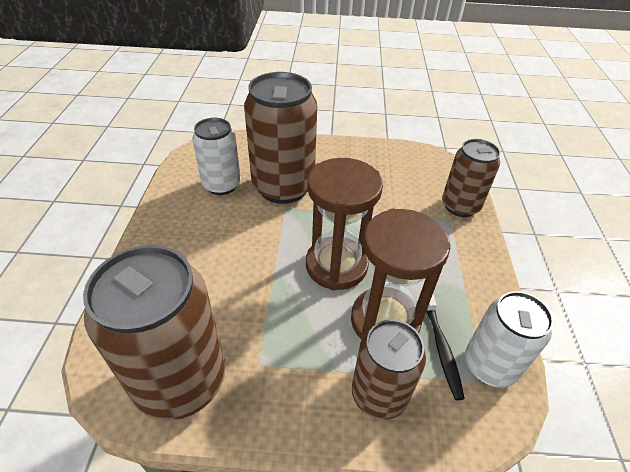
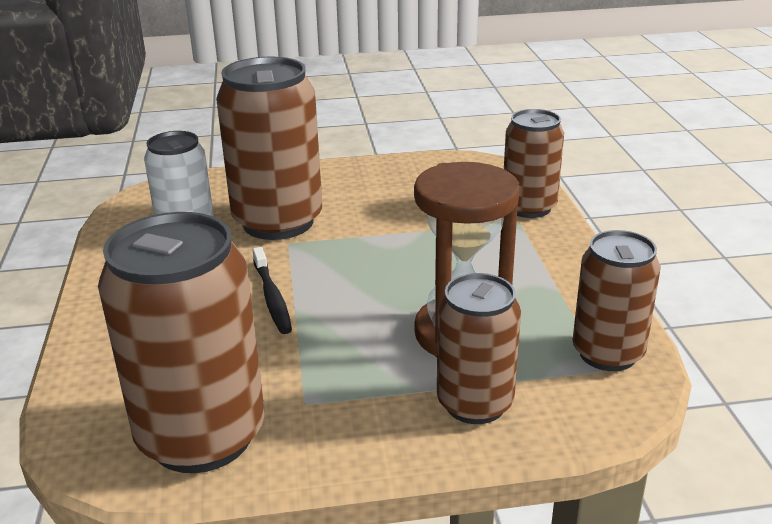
camera: 10 degrees left, 15 degrees down
(336, 265) = (379, 290): brown hourglass -> none
(441, 347) = (542, 347): black toothbrush -> black toothbrush (272, 297)
(489, 365) = (607, 353): white can -> brown can

